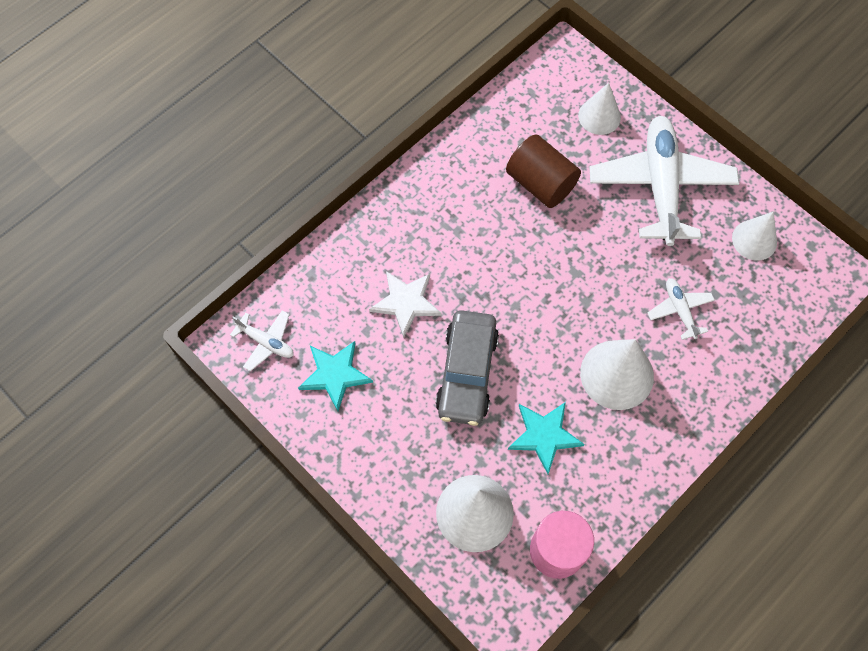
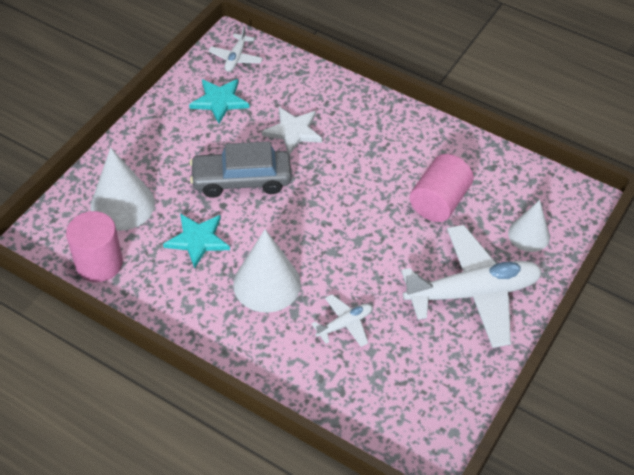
camera: 75 degrees right, 15 degrees down
(540, 183) = (439, 201): brown cylinder -> pink cylinder
(754, 240) = (441, 379): white cone -> none

